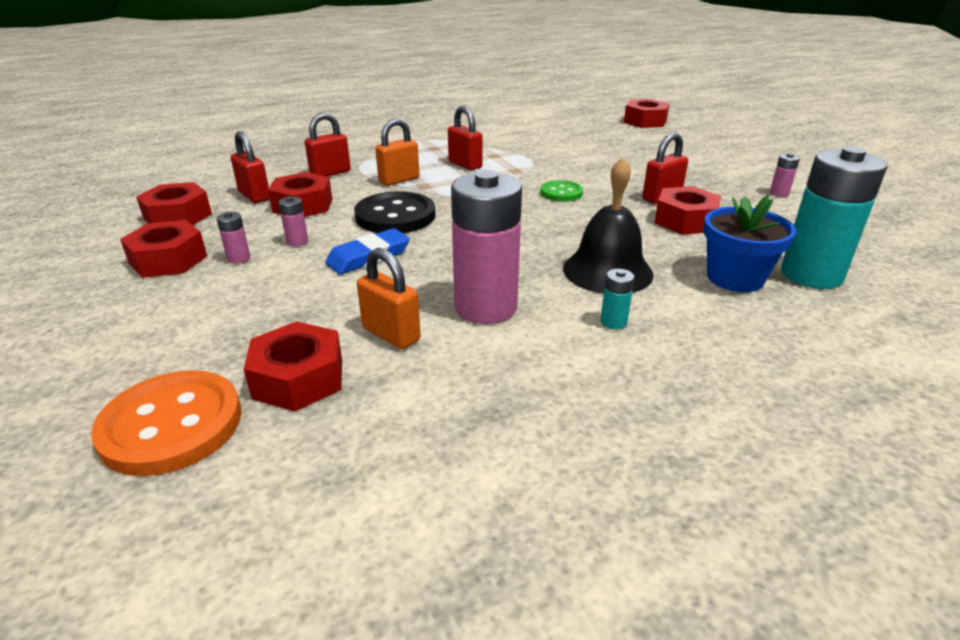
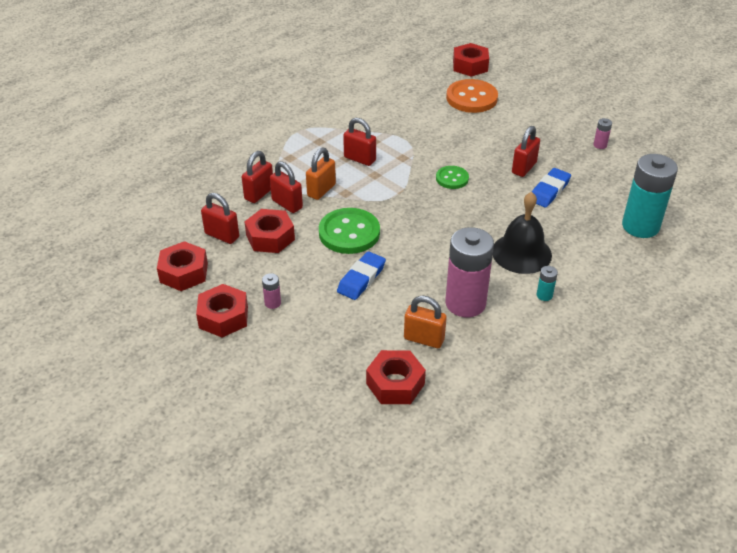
camera: 20 degrees left, 10 degrees up
(171, 425) = (352, 431): orange button -> orange button (471, 98)
(297, 241) = (299, 276): pink battery -> none
(350, 184) = (287, 204): none -> red padlock
(395, 216) = (349, 233): black button -> green button
(685, 221) = (549, 191): red nut -> blue eraser
(735, 278) = (598, 240): blue flower pot -> none

